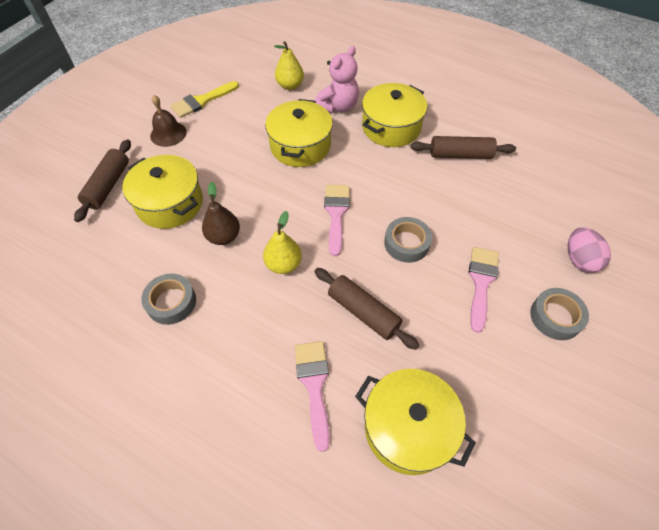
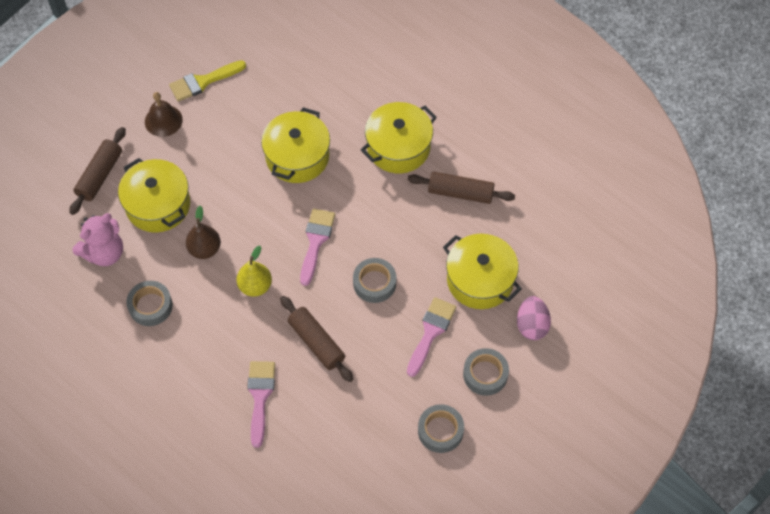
camera: 10 degrees right, 5 degrees up
(290, 85) = (302, 74): yellow pear -> none
(338, 106) = (349, 110): pink teddy bear -> pink teddy bear (104, 253)
(408, 428) = (327, 442): yellow pot -> yellow pot (480, 280)
(534, 390) = (440, 431): none -> grey tape

